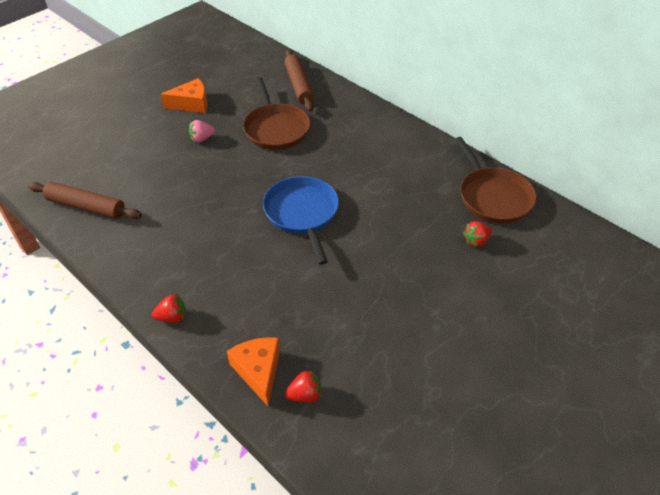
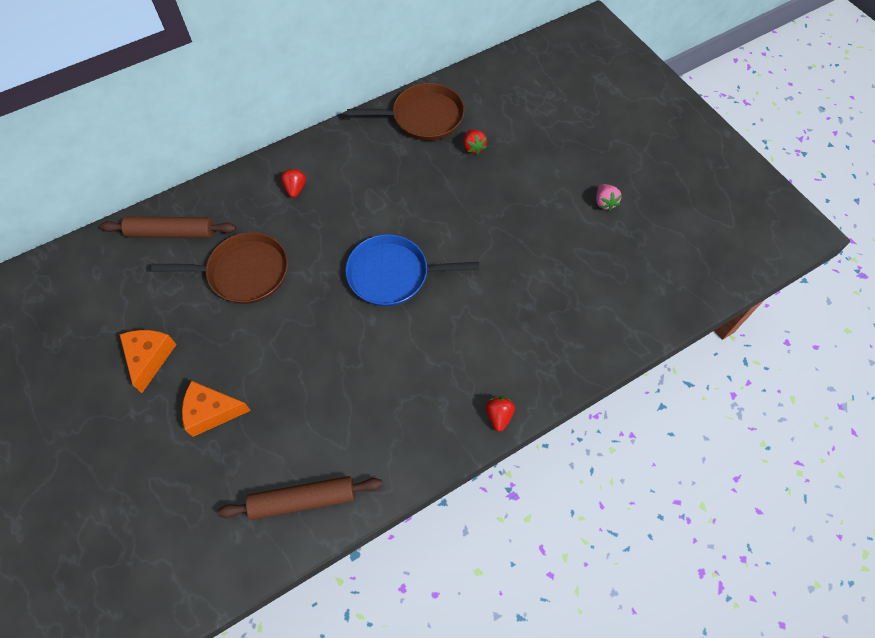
camera: 75 degrees left, 15 degrees up
(86, 207) = (303, 500): brown rolling pin -> brown rolling pin turned 45 degrees clockwise
(202, 139) = (228, 354): pink strawberry -> pink strawberry (604, 202)
(258, 371) = (576, 348): orange cheese -> orange cheese (212, 412)
(305, 395) = (607, 317): red strawberry -> red strawberry (295, 189)

